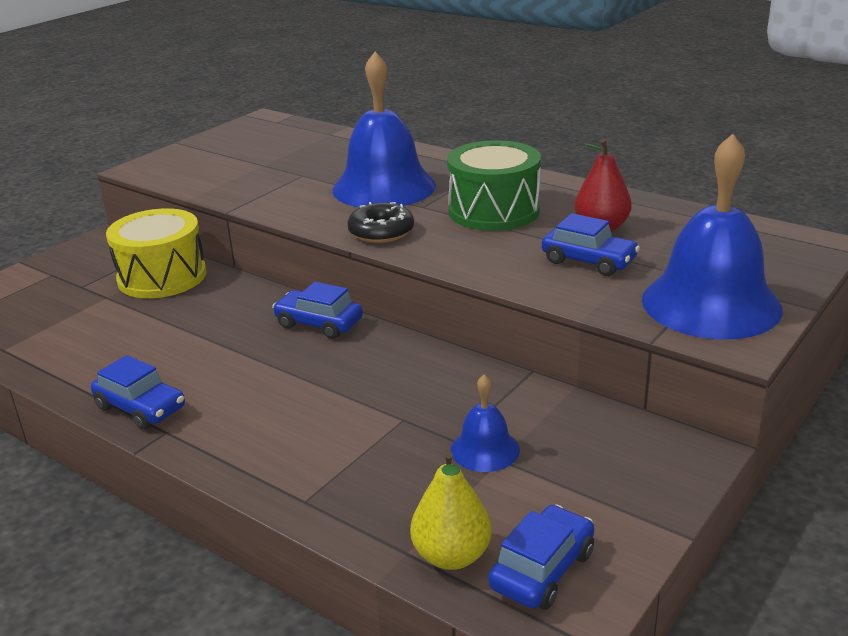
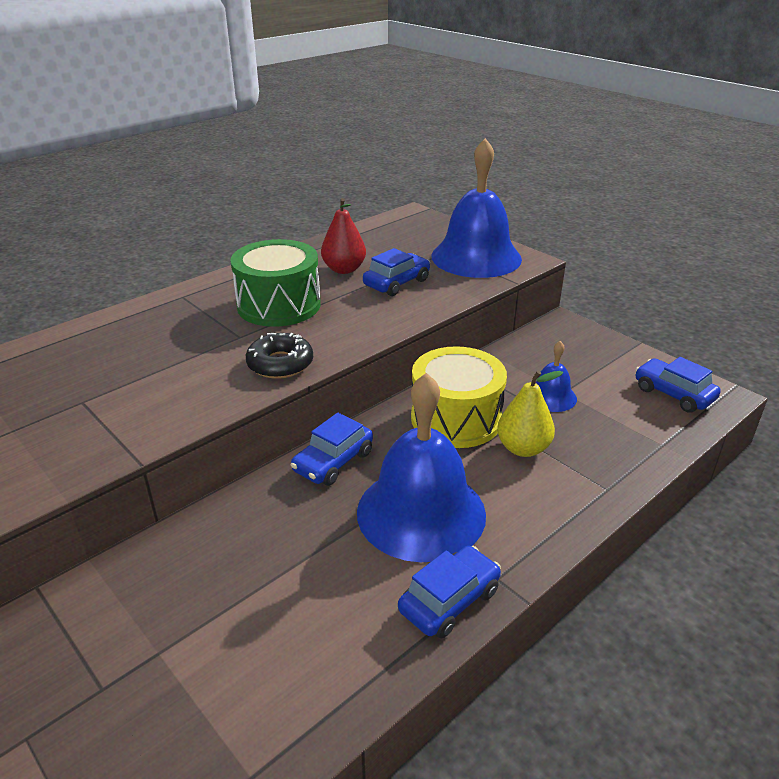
camera: 80 degrees left, 5 degrees up
(162, 277) = (138, 590): yellow drum -> yellow drum (456, 419)
(384, 187) = (172, 352): blue bell -> blue bell (421, 512)
(451, 555) = (664, 426): yellow pear -> yellow pear (523, 448)

